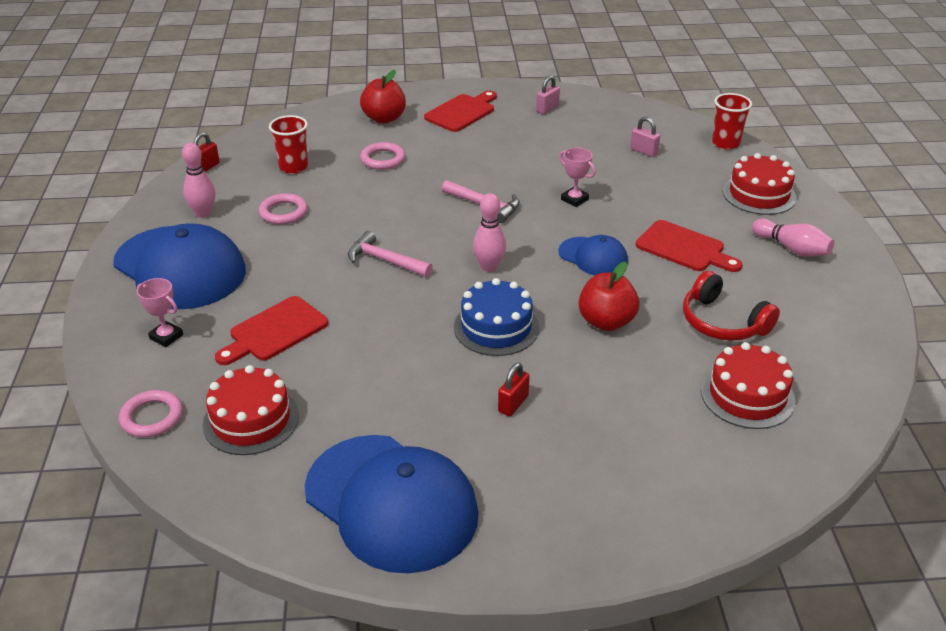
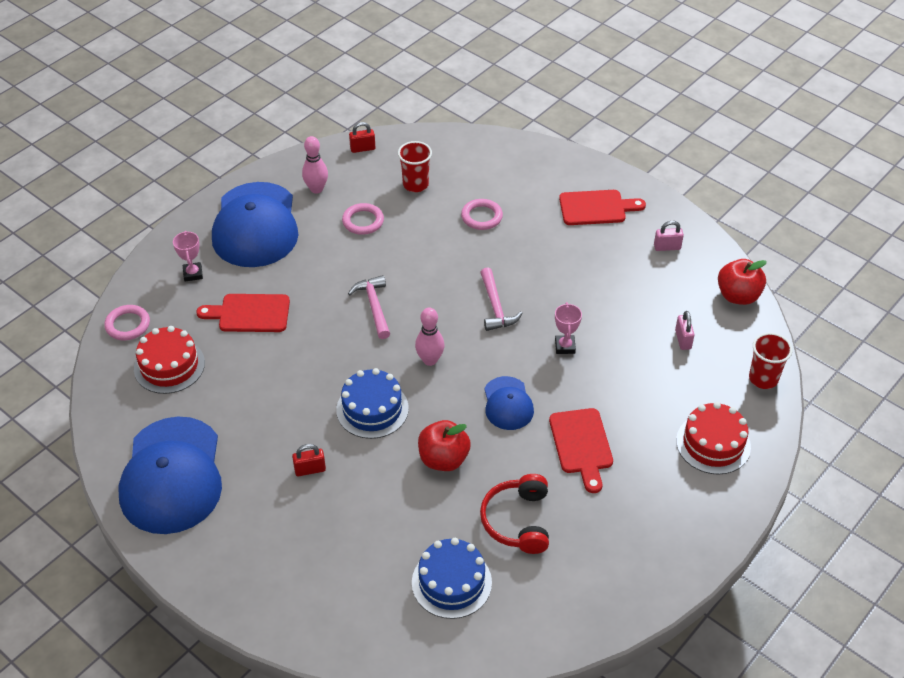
camera: 45 degrees right, 10 degrees up
(384, 118) = (531, 177): red apple -> red apple (738, 296)
(747, 395) = (451, 582): red cake -> blue cake
(792, 248) = (661, 507): pink bowling pin -> none

